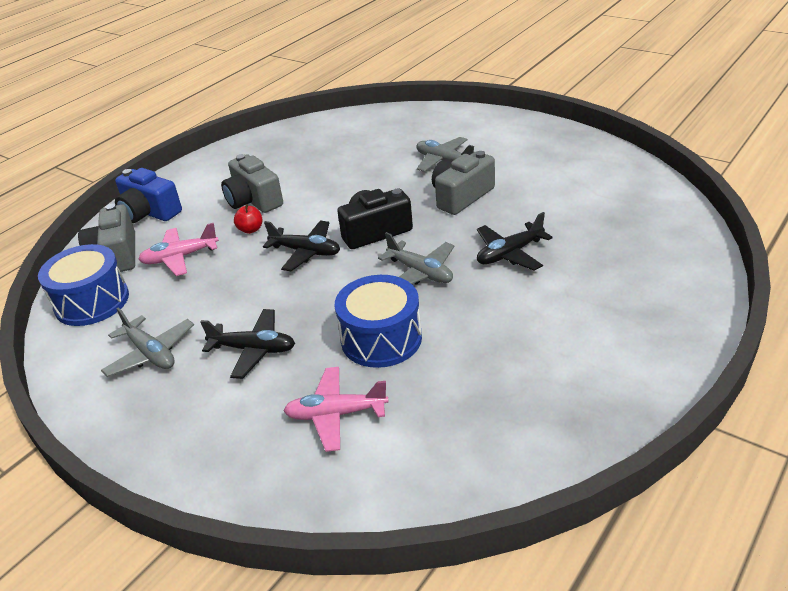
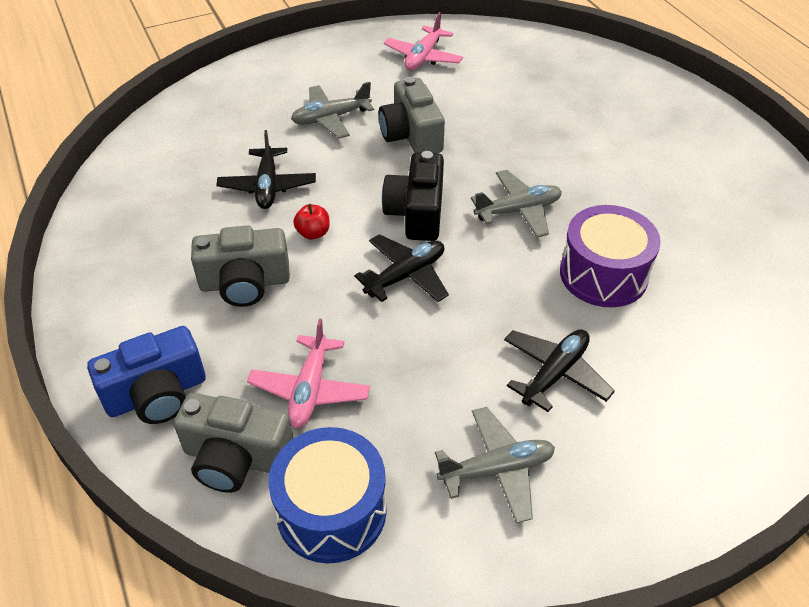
camera: 65 degrees left, 10 degrees up
(250, 230) = (311, 306): red apple -> red apple (313, 233)
(336, 414) = (695, 343): pink plane -> pink plane (423, 57)
(381, 339) = (603, 274): blue drum -> purple drum
(509, 254) = (536, 148): black plane -> black plane (267, 186)

